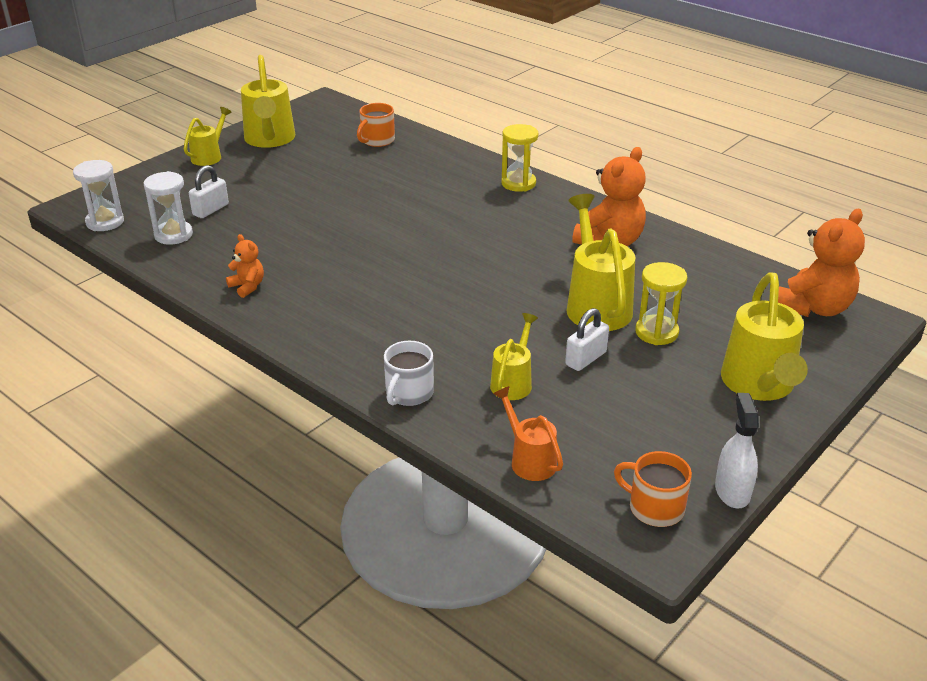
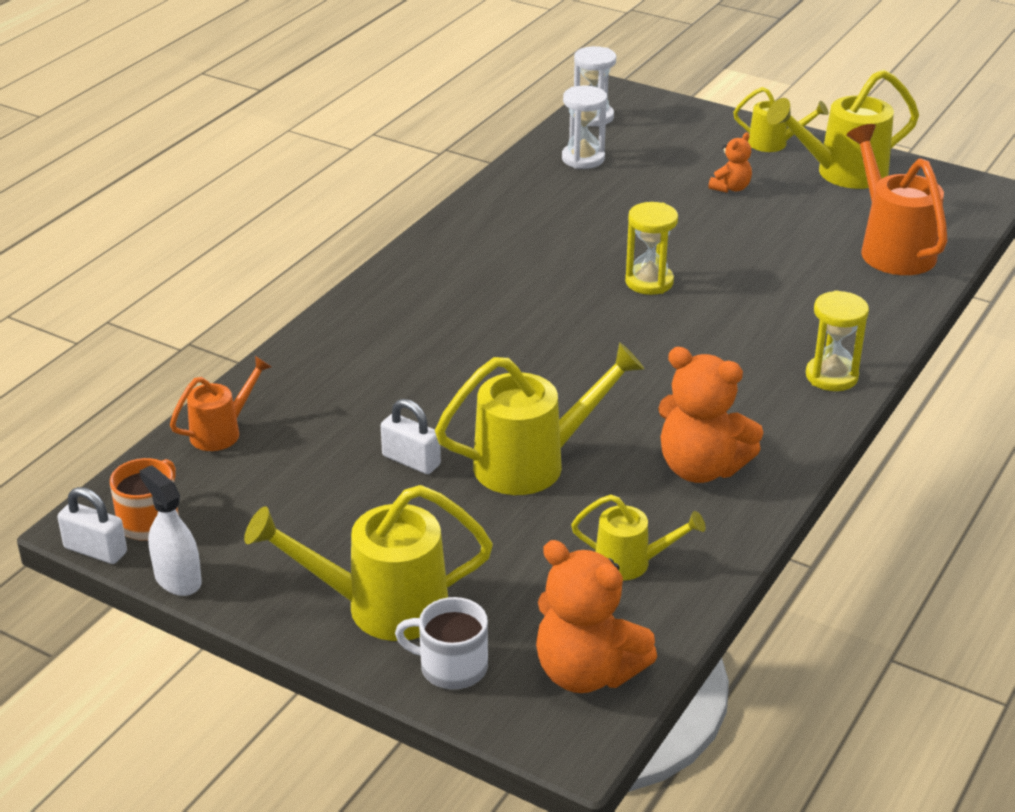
camera: 80 degrees right, 0 degrees up
(210, 210) = (647, 169): white padlock -> white padlock (95, 550)
(247, 286) = (495, 219): orange teddy bear -> orange teddy bear (731, 188)
(377, 140) = (892, 248): orange mug -> orange watering can
(408, 393) = (324, 344): white mug -> white mug (451, 667)
(513, 382) = (354, 410): yellow watering can -> yellow watering can (631, 563)
(656, 332) = (482, 516): yellow hourglass -> yellow hourglass (649, 282)
(732, 491) = (178, 579): white spray bottle -> white spray bottle turned 120 degrees counterclockwise

